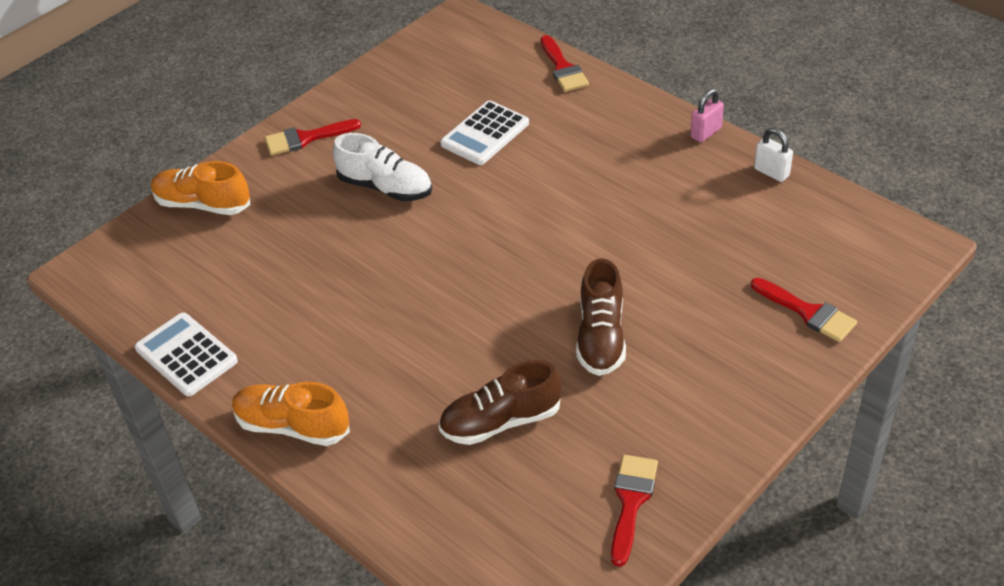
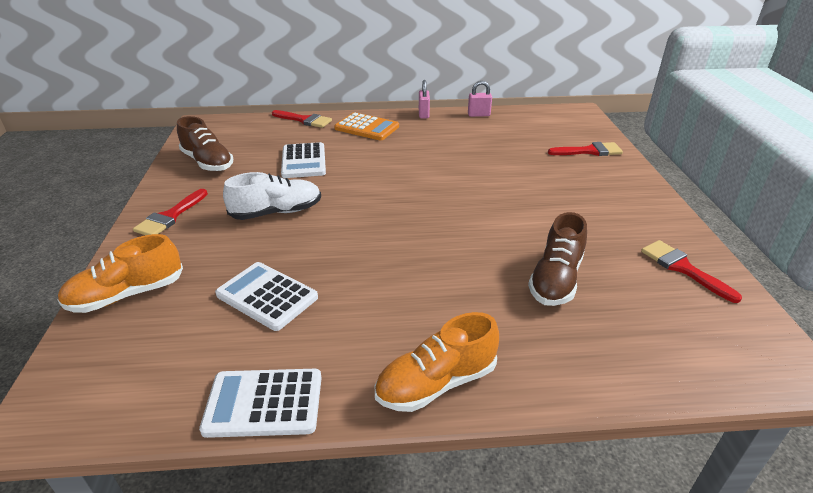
camera: 50 degrees left, 10 degrees down
(280, 271) = (267, 296): none -> white calculator
(601, 337) = (528, 209): brown shoe -> brown shoe (208, 162)
(611, 119) = (367, 127): none -> orange calculator
(771, 172) = (478, 115): white padlock -> pink padlock

